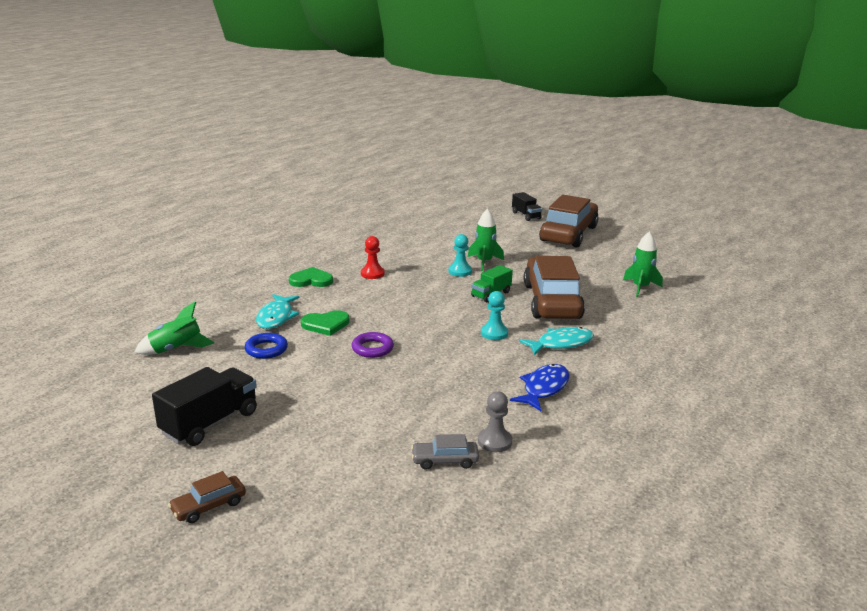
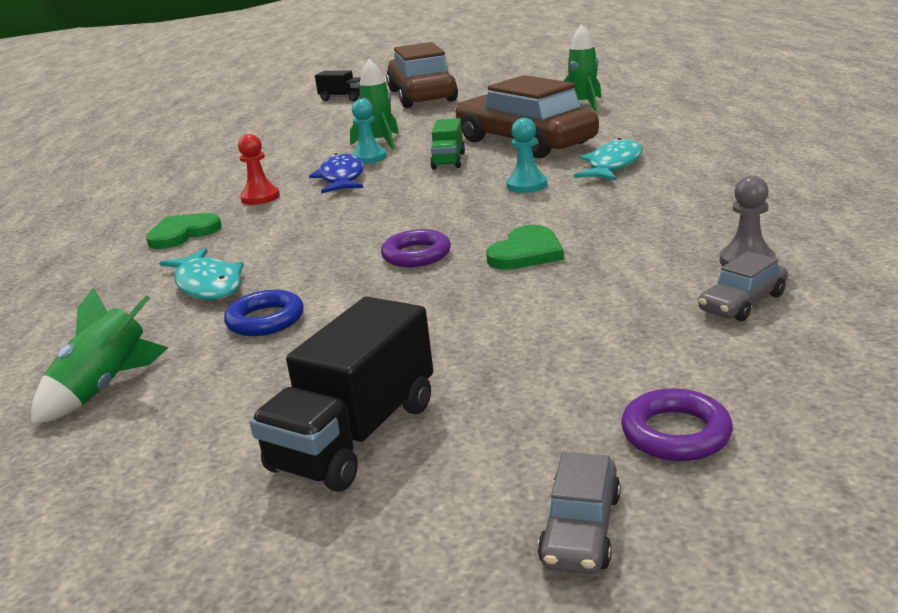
camera: 35 degrees left, 0 degrees up
(209, 506) = (581, 529): brown car -> grey car
(210, 423) = (355, 436): black truck -> black truck turned 150 degrees counterclockwise
(301, 496) = (676, 433): none -> purple ring
(326, 324) = (300, 261): green heart -> green heart (526, 252)
(543, 388) = (682, 201): blue fish -> blue fish (341, 178)

